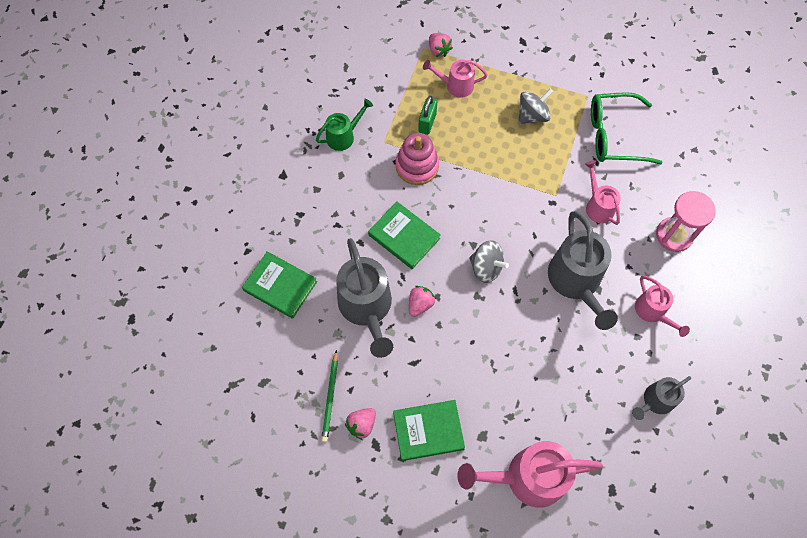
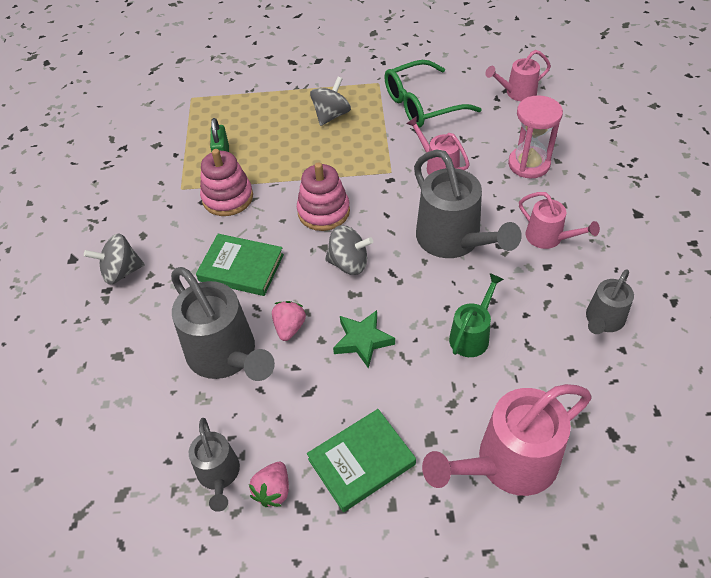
camera: 20 degrees left, 15 degrees down
(280, 286) = (107, 374): green book -> none
(315, 202) = (121, 272): none -> grey spinning top
(330, 398) = (219, 475): green pencil -> grey watering can
(344, 136) = (133, 198): green watering can -> green watering can (472, 335)
(438, 50) = (208, 94): pink strawberry -> none
(455, 86) = (239, 117): pink watering can -> pink watering can (516, 93)
(468, 339) = (363, 341): none -> green star
(486, 211) = (323, 211): none -> pink stacking toy

